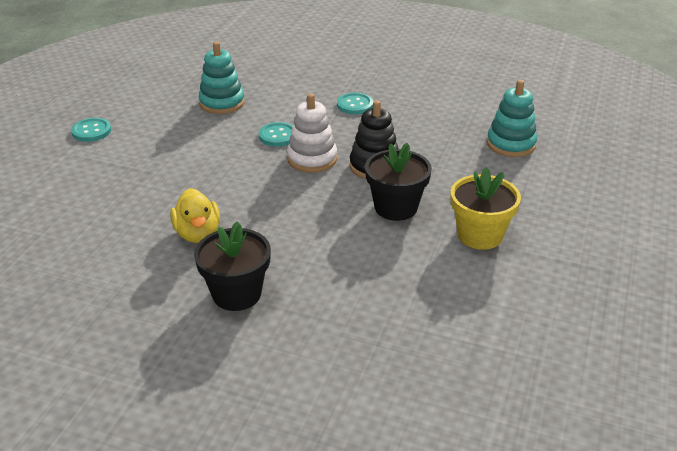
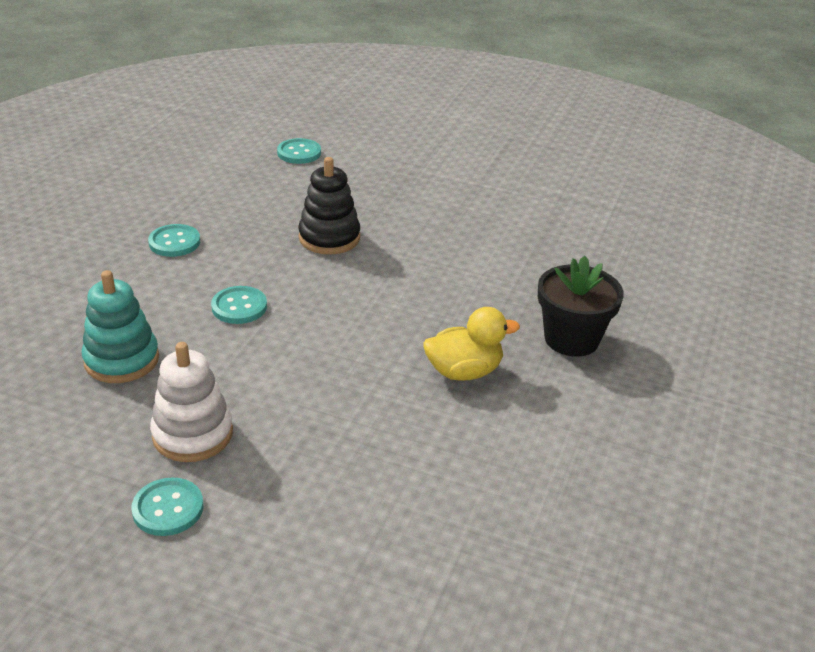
camera: 90 degrees left, 0 degrees up
(312, 159) = (304, 281): white stacking toy -> white stacking toy (192, 434)
(396, 207) = (413, 230): black flower pot -> none
(480, 235) = (462, 189): yellow flower pot -> none
(511, 144) = (299, 153): turquoise stacking toy -> turquoise button

